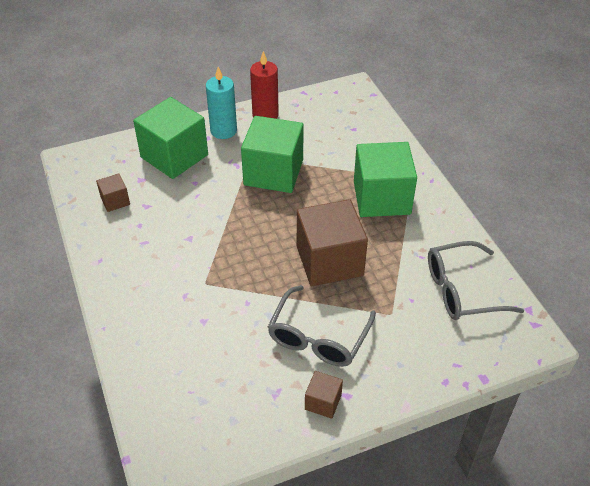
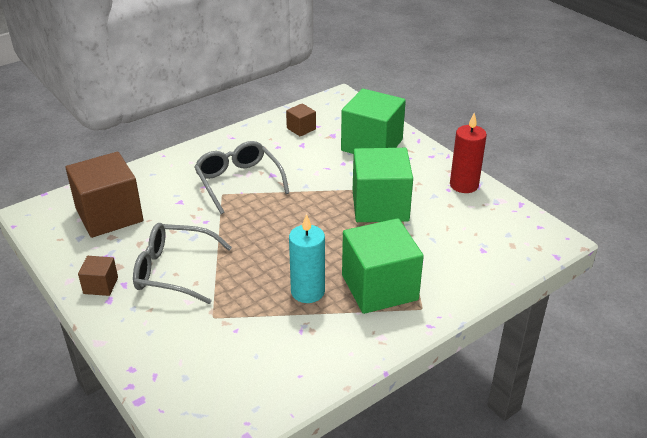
camera: 75 degrees right, 10 degrees down
(223, 131) = (423, 164): turquoise candle -> turquoise candle (307, 292)
(329, 261) = (272, 263): brown cube -> brown cube (109, 215)
(463, 290) = (260, 371): grey glasses -> grey glasses (239, 182)

